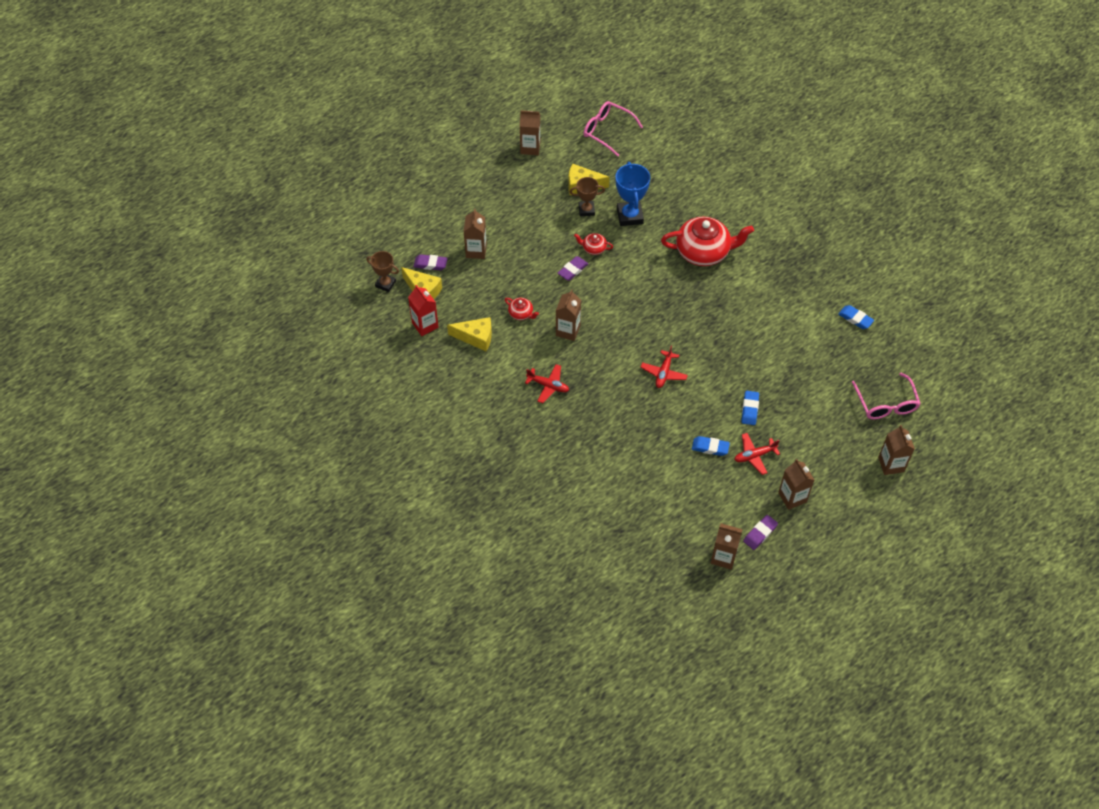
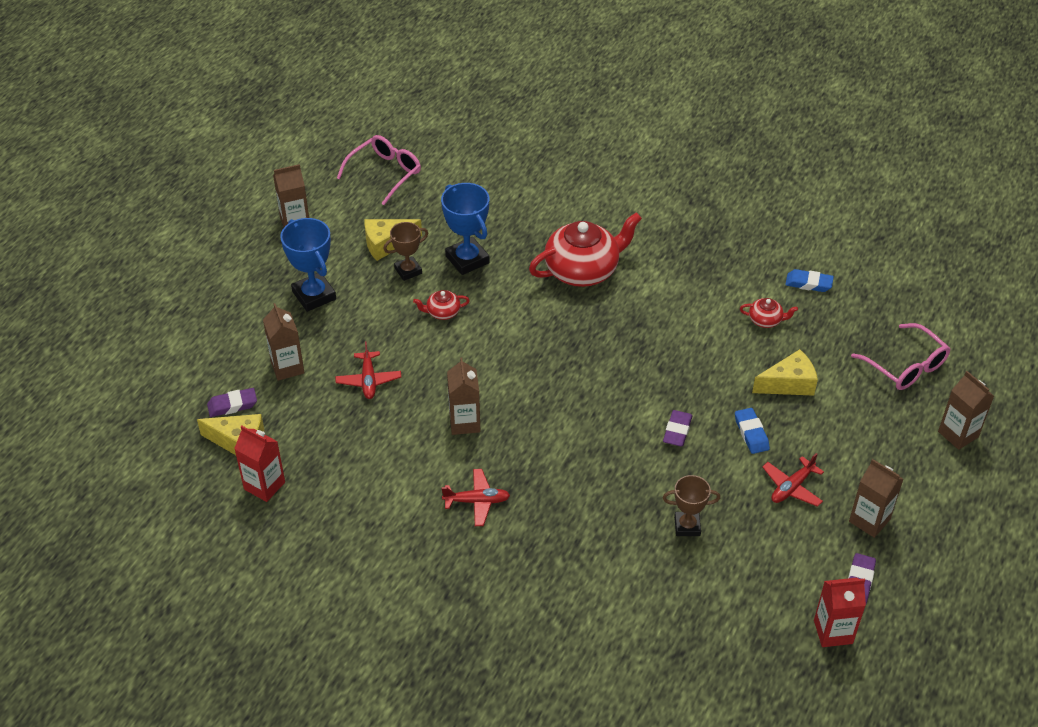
camera: 25 degrees left, 10 degrees down
(385, 284) = (180, 452): brown trophy -> brown trophy (687, 526)
(476, 337) = (344, 476): yellow cheese -> yellow cheese (788, 384)
(517, 206) = (314, 295): none -> blue trophy
(521, 313) = (390, 424): red teapot -> red teapot (766, 320)
(572, 270) = (430, 347): purple eraser -> purple eraser (677, 431)
(607, 131) = (384, 174): pink glasses -> pink glasses turned 120 degrees clockwise
(663, 373) = (618, 429): red plane -> red plane (368, 380)
(710, 447) = (731, 499): blue eraser -> none
(723, 557) = (833, 632): brown carton -> red carton

